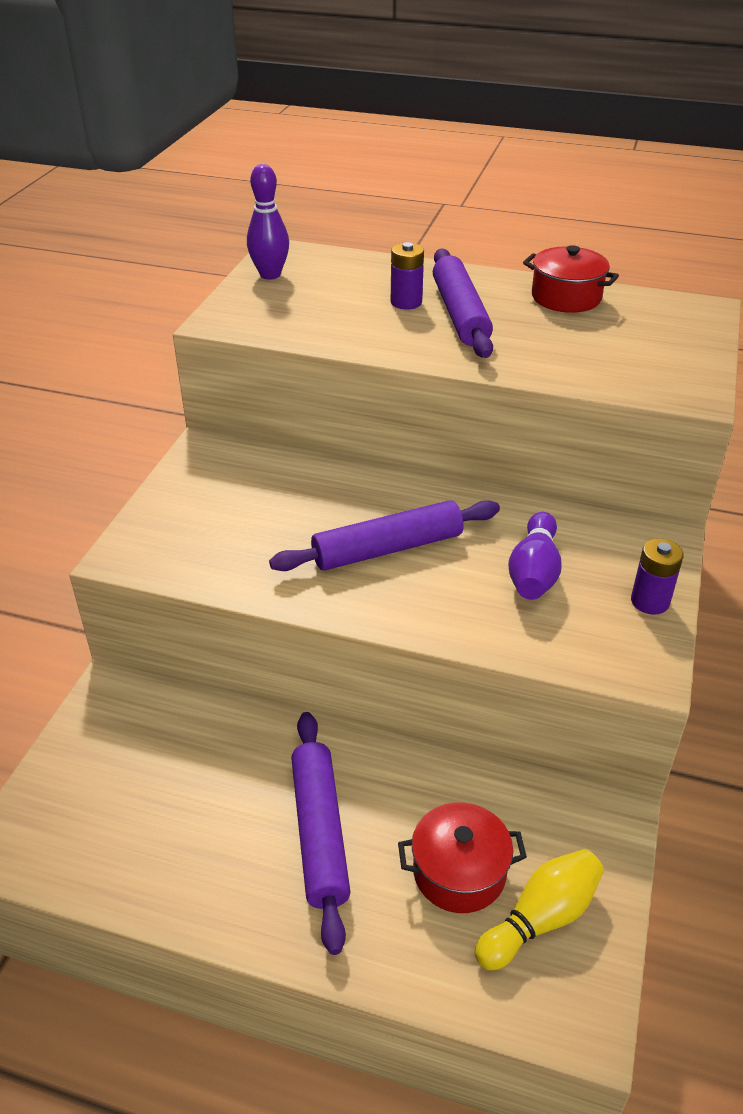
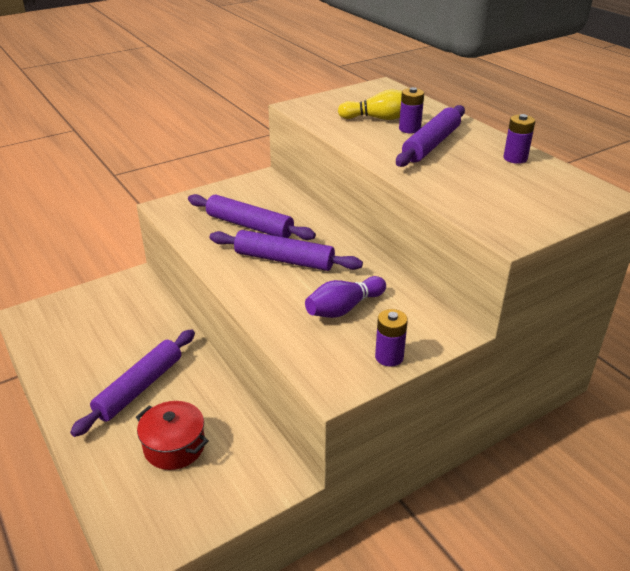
camera: 40 degrees right, 5 degrees down
(270, 274) = (358, 94): purple bowling pin -> none
(281, 525) = (249, 226): none -> purple rolling pin
(540, 919) = (182, 494): yellow bowling pin -> yellow bowling pin (379, 118)
(566, 297) = (515, 158): red pot -> purple battery

